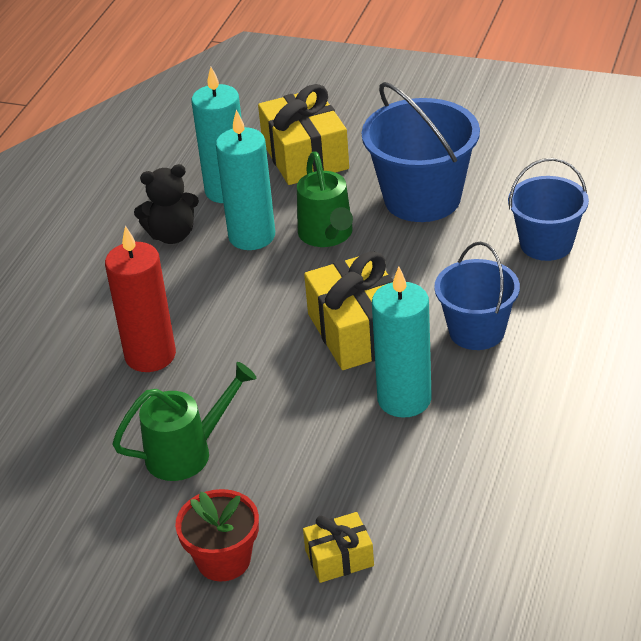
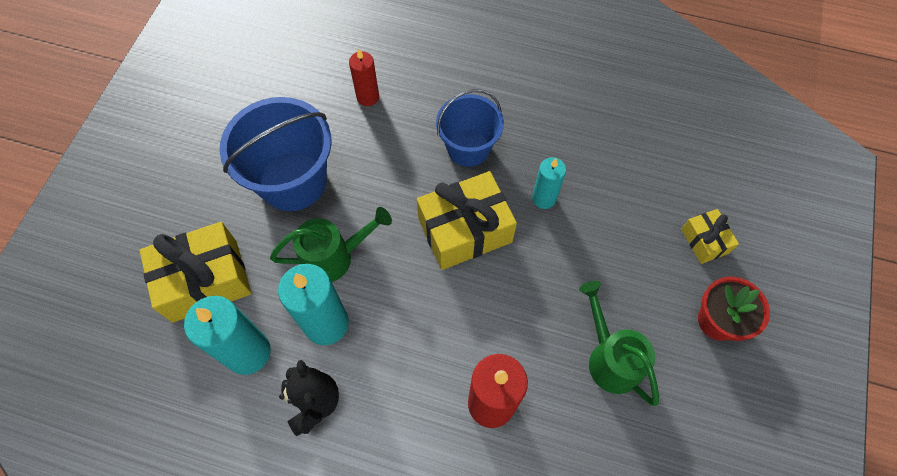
camera: 95 degrees left, 25 degrees up
(404, 399) = (544, 198): turquoise candle -> turquoise candle, size x0.60
(546, 244) = (368, 97): blue bucket -> red candle

